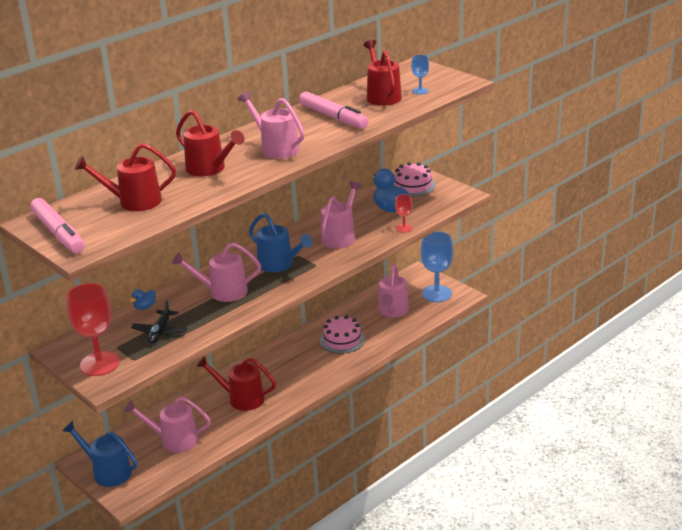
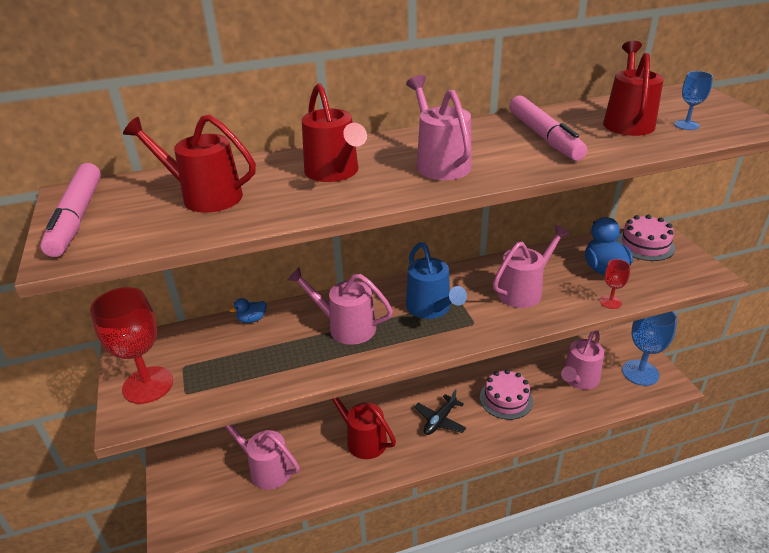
camera: 25 degrees right, 5 degrees up
(107, 471) = (180, 483): blue watering can -> none
(160, 332) = (241, 361): black plane -> black plane (440, 420)

